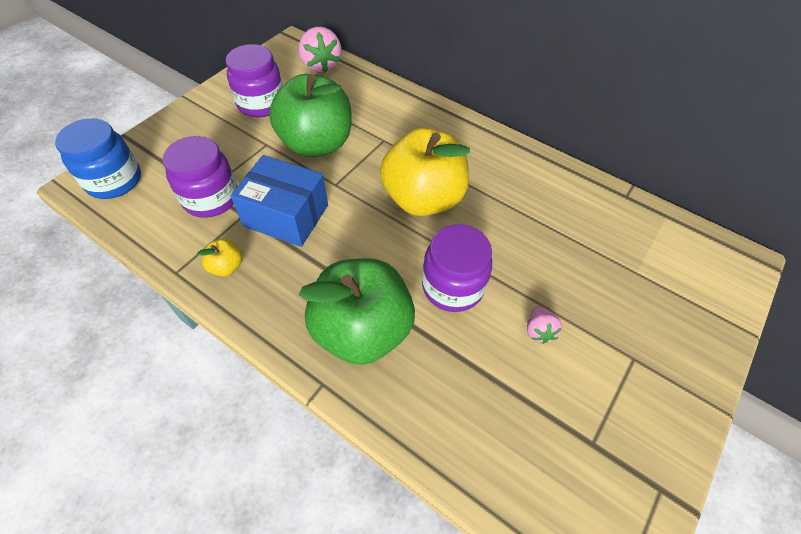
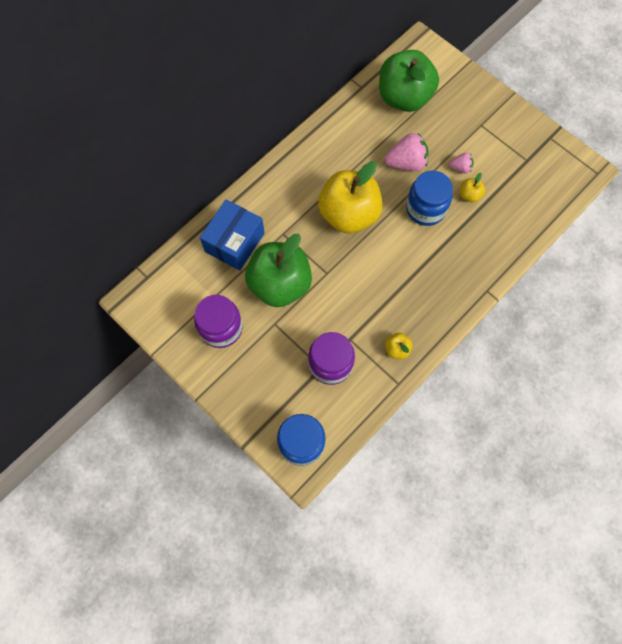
camera: 80 degrees left, 15 degrees up
(286, 216) = (354, 309): blue box -> blue box (235, 242)
(321, 65) = (174, 275): pink strawberry -> pink strawberry (406, 163)
(362, 330) = (453, 265): green apple -> green apple (404, 97)
(452, 286) = (425, 209): purple jar -> blue jar
(492, 347) = (469, 195): none -> yellow apple

